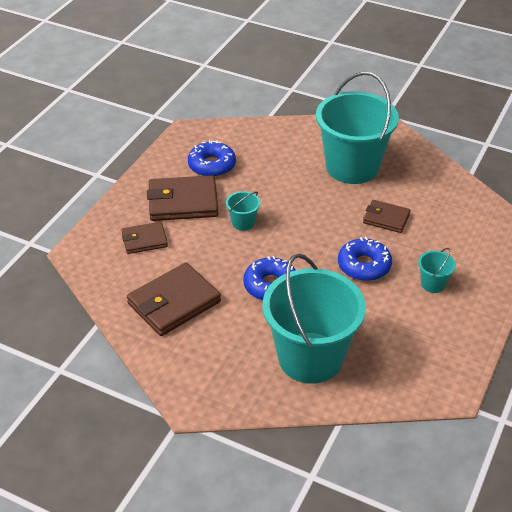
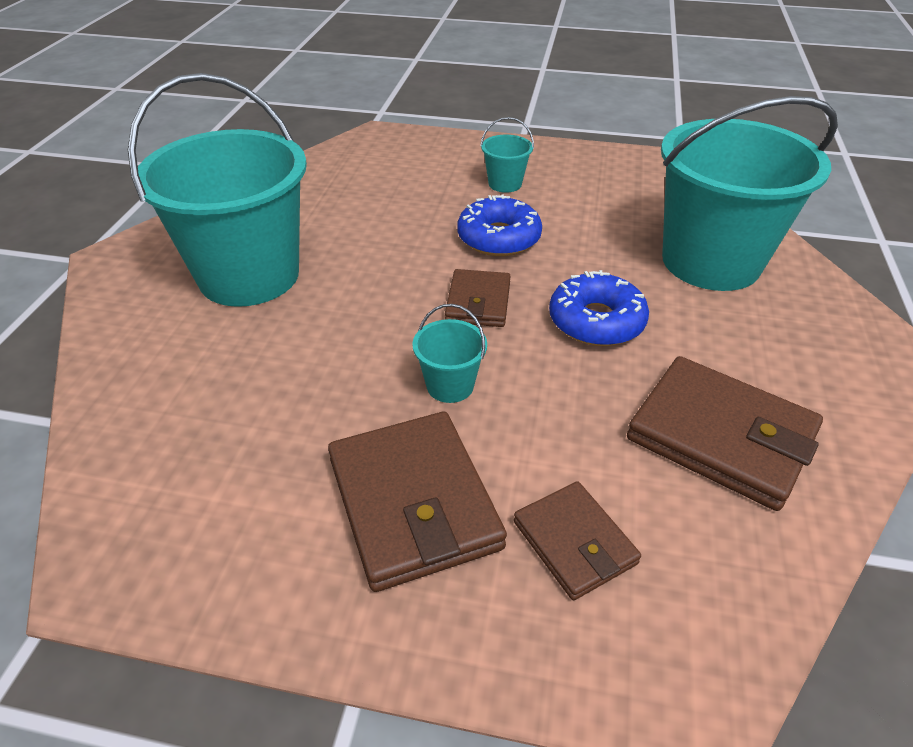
camera: 105 degrees left, 0 degrees up
(212, 165) = (261, 481): blue donut -> none
(386, 218) = (382, 229): brown wallet -> brown wallet (478, 302)

